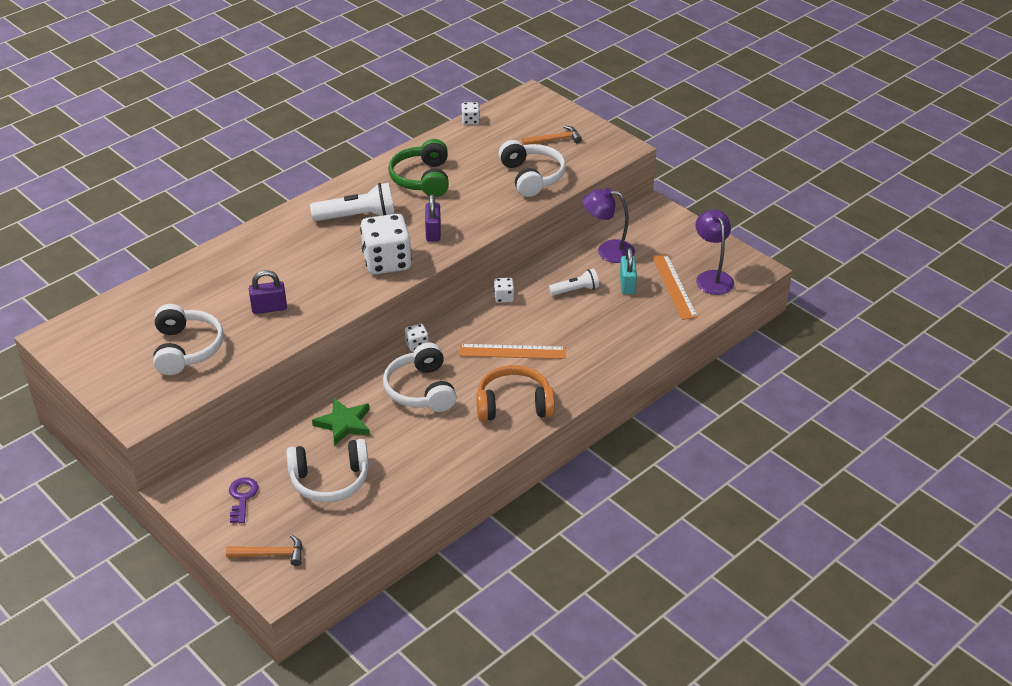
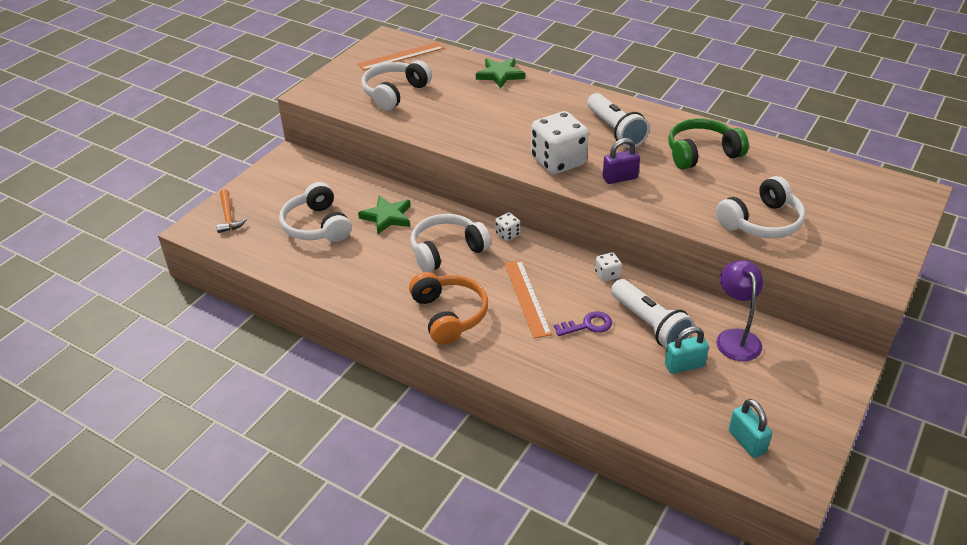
camera: 75 degrees right, 0 degrees up
(186, 349) = (394, 93): white headphones -> white headphones turned 150 degrees clockwise
(204, 266) = (500, 75): none -> green star
(242, 497) = (287, 187): purple key -> purple key (588, 325)
(269, 308) = (461, 117): purple padlock -> none
(470, 121) = (828, 161): white dice -> none
(554, 140) = (845, 225): orange hammer -> none
(575, 290) = (650, 325): white flashlight -> white flashlight, size x1.68
(674, 286) = (707, 408): orange ruler -> orange ruler (401, 56)
(712, 277) = (747, 441): purple lamp -> turquoise padlock

